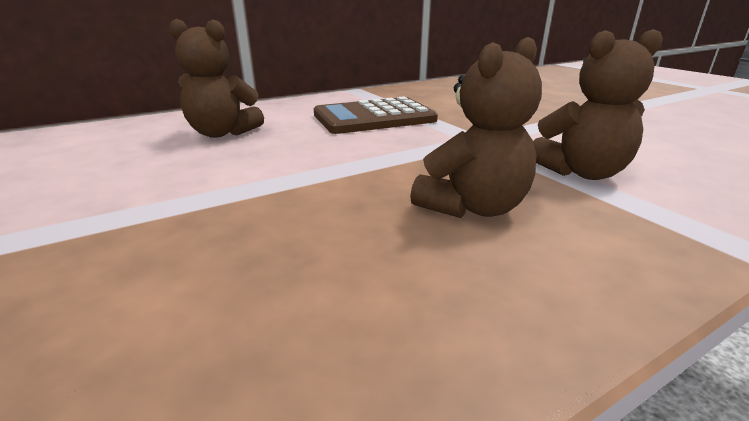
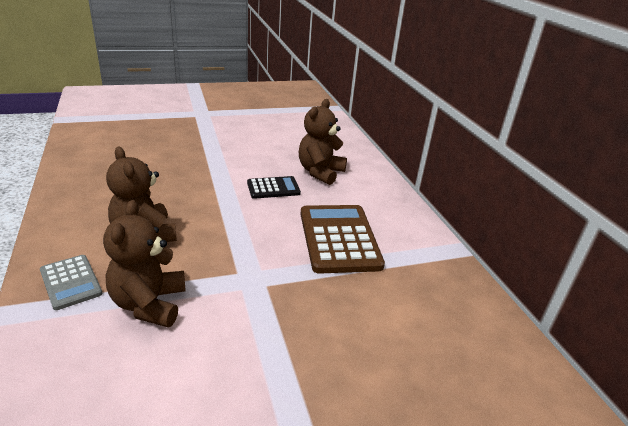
camera: 100 degrees right, 5 degrees up
(278, 151) = (273, 188): none -> black calculator
(637, 229) = (70, 282): none -> grey calculator

